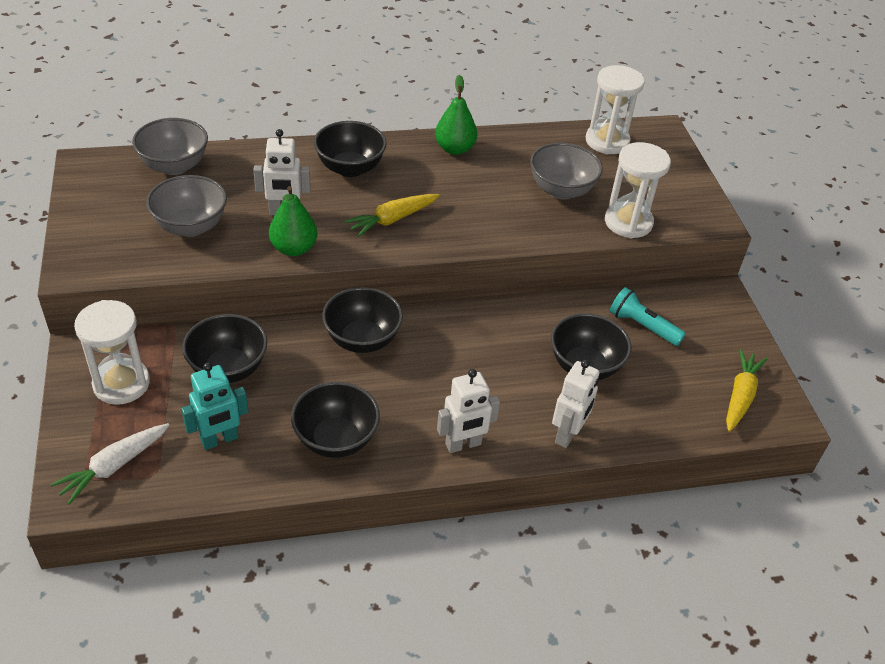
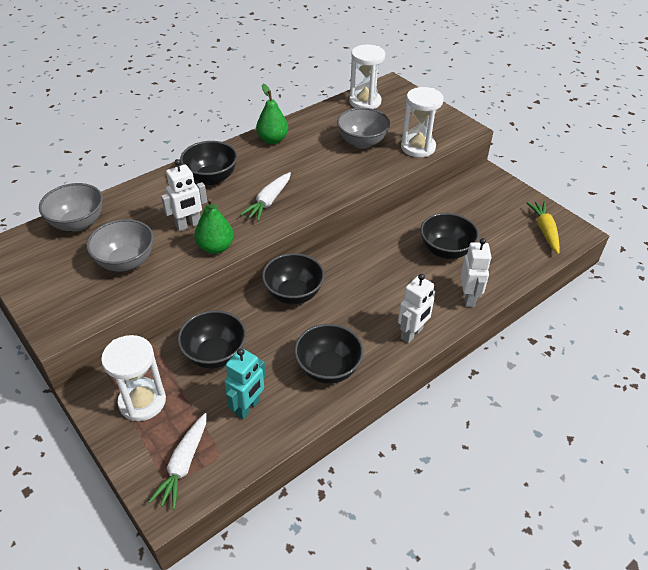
camera: 25 degrees left, 0 degrees up
(392, 219) = (269, 201): yellow carrot -> white carrot
(642, 326) = (459, 212): turquoise flashlight -> none

